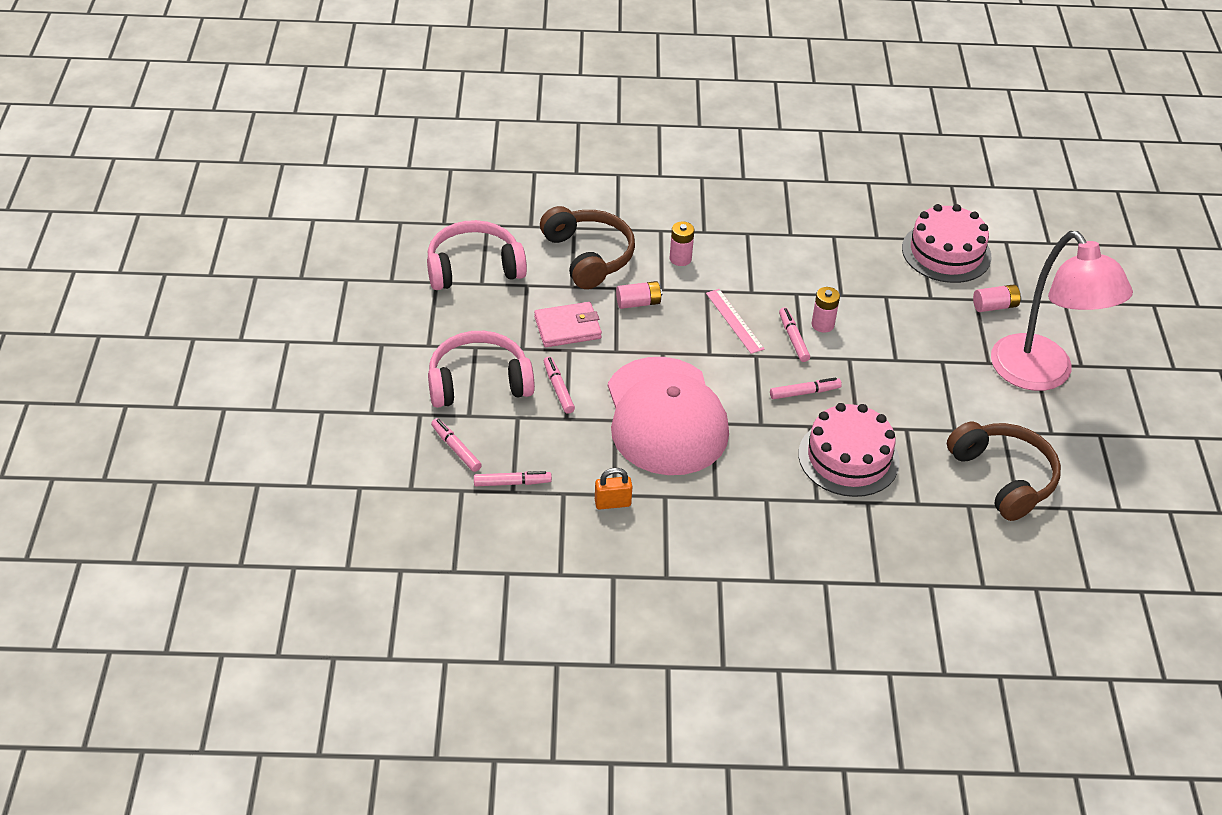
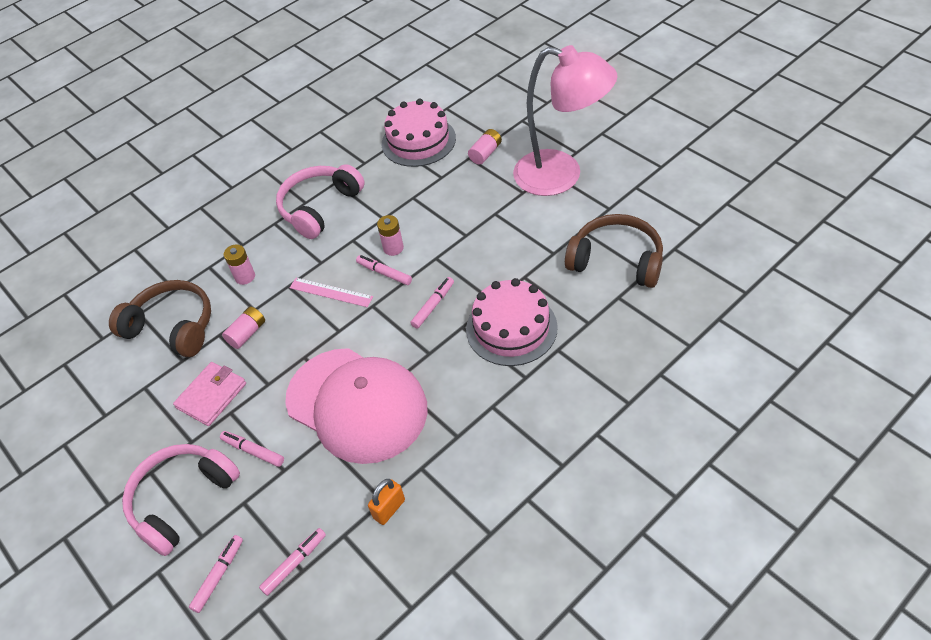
camera: 35 degrees left, 5 degrees up
(456, 449) = (218, 575): pink marker -> pink marker turned 105 degrees clockwise
(474, 268) = (86, 407): pink headphones -> pink headphones (320, 207)

